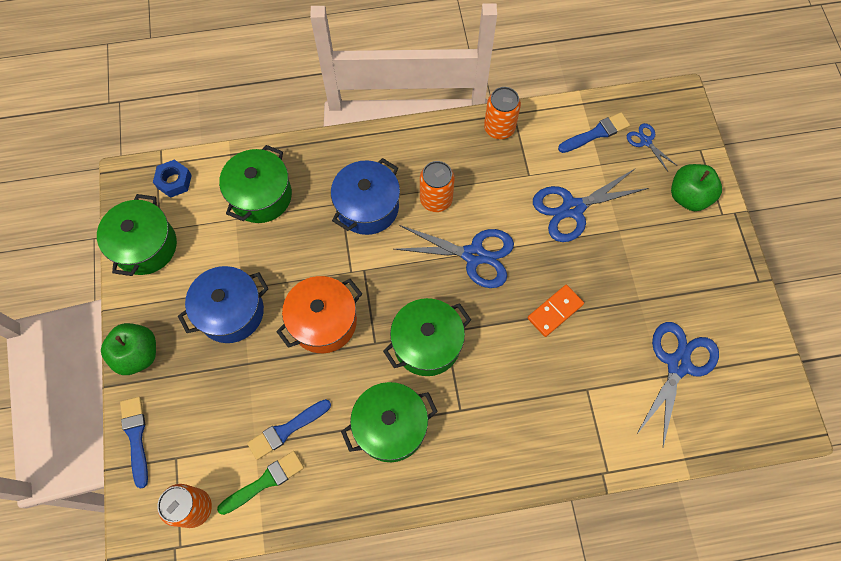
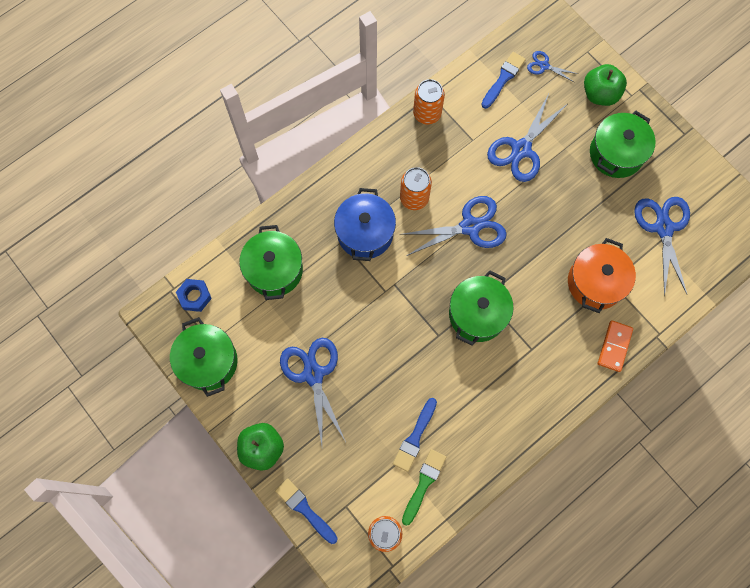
camera: 30 degrees left, 5 degrees up
(231, 312) = (313, 374): blue pot -> blue scissors
(323, 322) = (389, 341): orange pot -> orange pot (595, 282)
(390, 427) = (489, 390): green pot -> green pot (616, 153)
(555, 311) = (555, 237): orange domino -> orange domino (614, 346)

